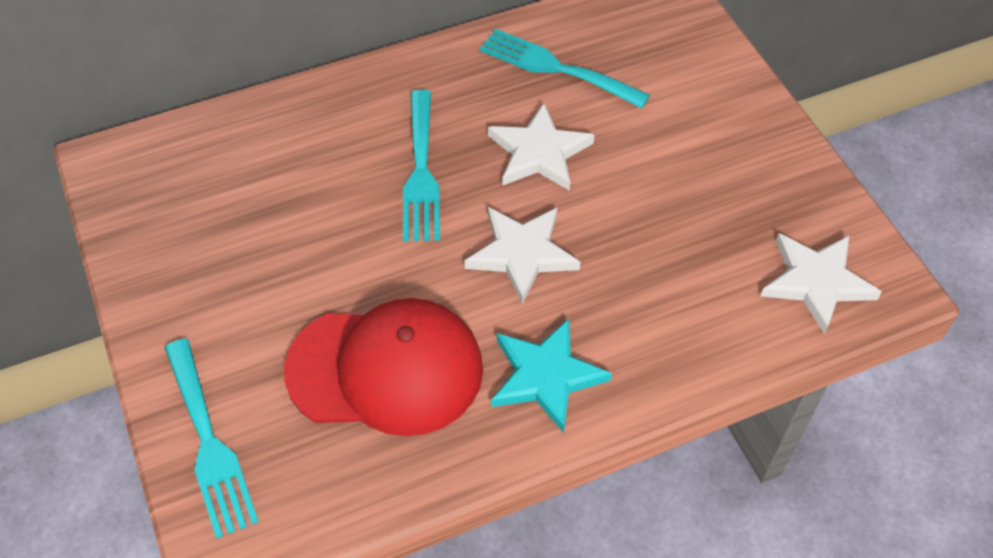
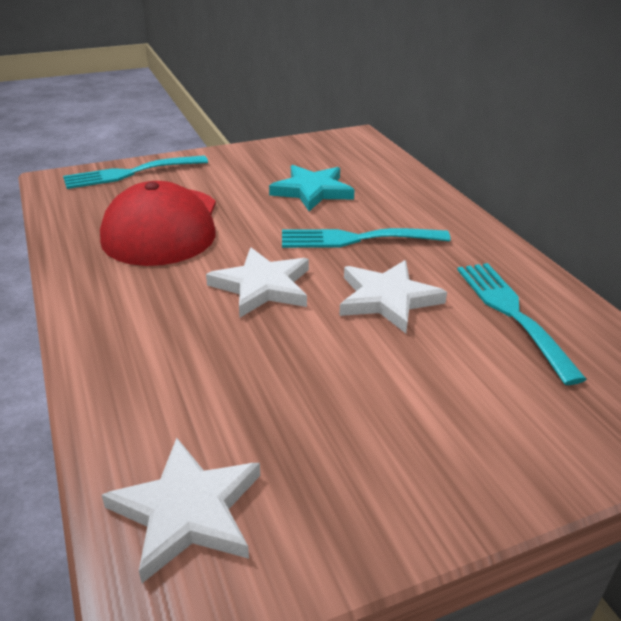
camera: 90 degrees right, 20 degrees down
(546, 376) = (128, 295): turquoise star -> turquoise star (312, 191)
(556, 68) = (511, 313): turquoise fork -> turquoise fork turned 45 degrees counterclockwise

